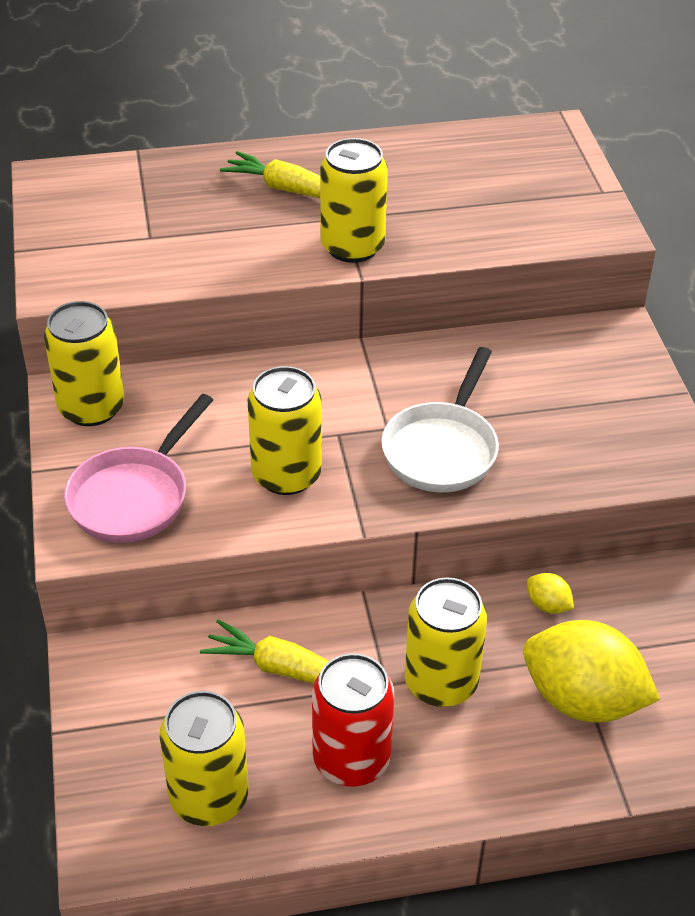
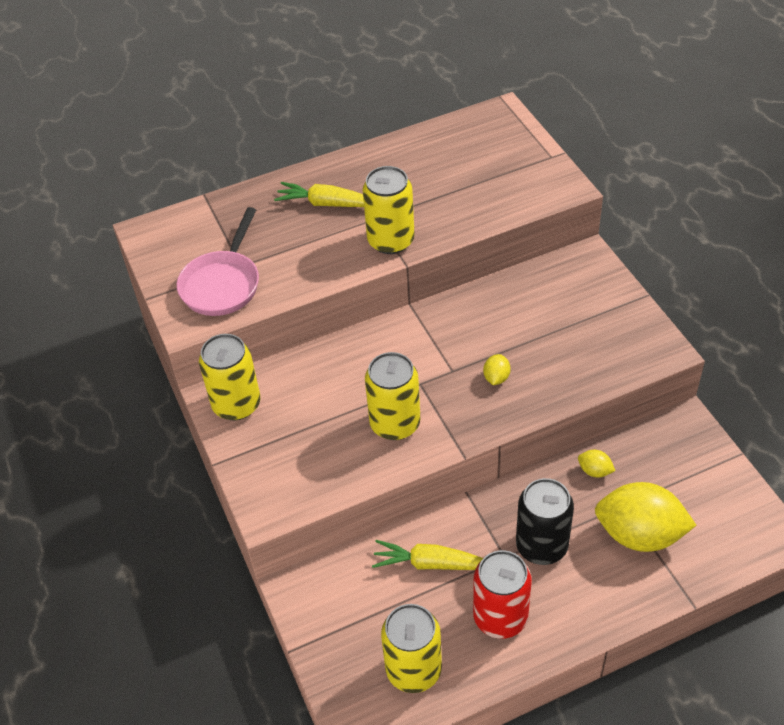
camera: 10 degrees left, 5 degrees up
(134, 496) = (293, 466): pink pan -> pink pan (222, 284)
(441, 682) = (541, 546): yellow can -> black can
(442, 449) = (496, 378): white pan -> yellow lemon

